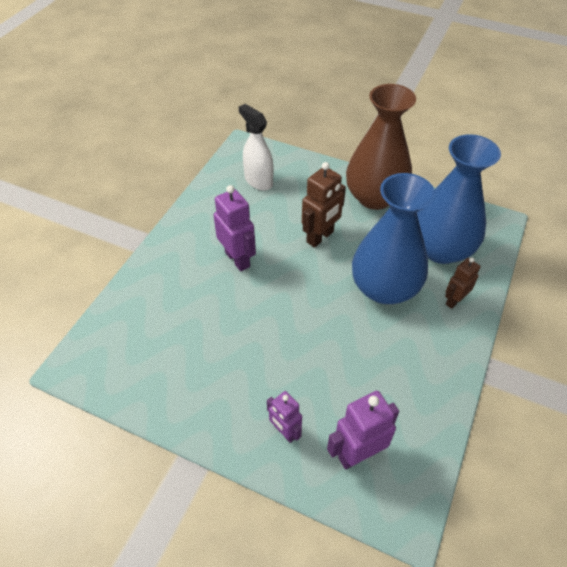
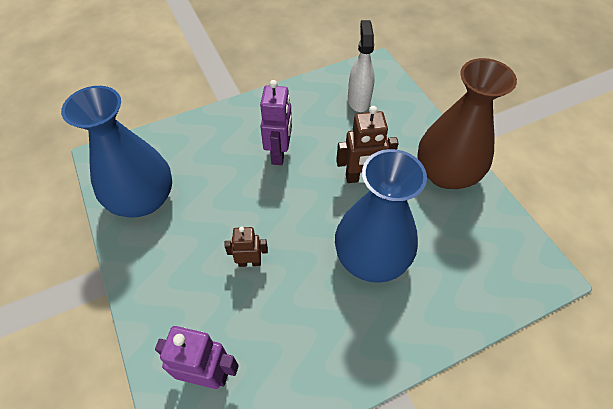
camera: 40 degrees right, 5 degrees up
(285, 432) = (177, 310): purple robot -> none
(441, 249) = (460, 260): blue vase -> blue vase (143, 199)
(454, 300) = (423, 314): brown robot -> brown robot (249, 262)

